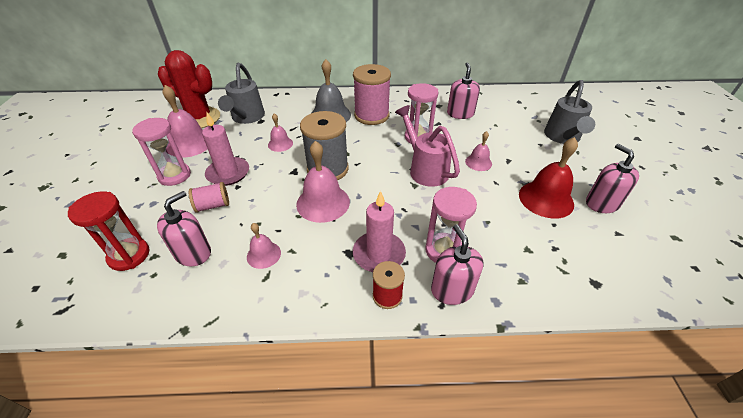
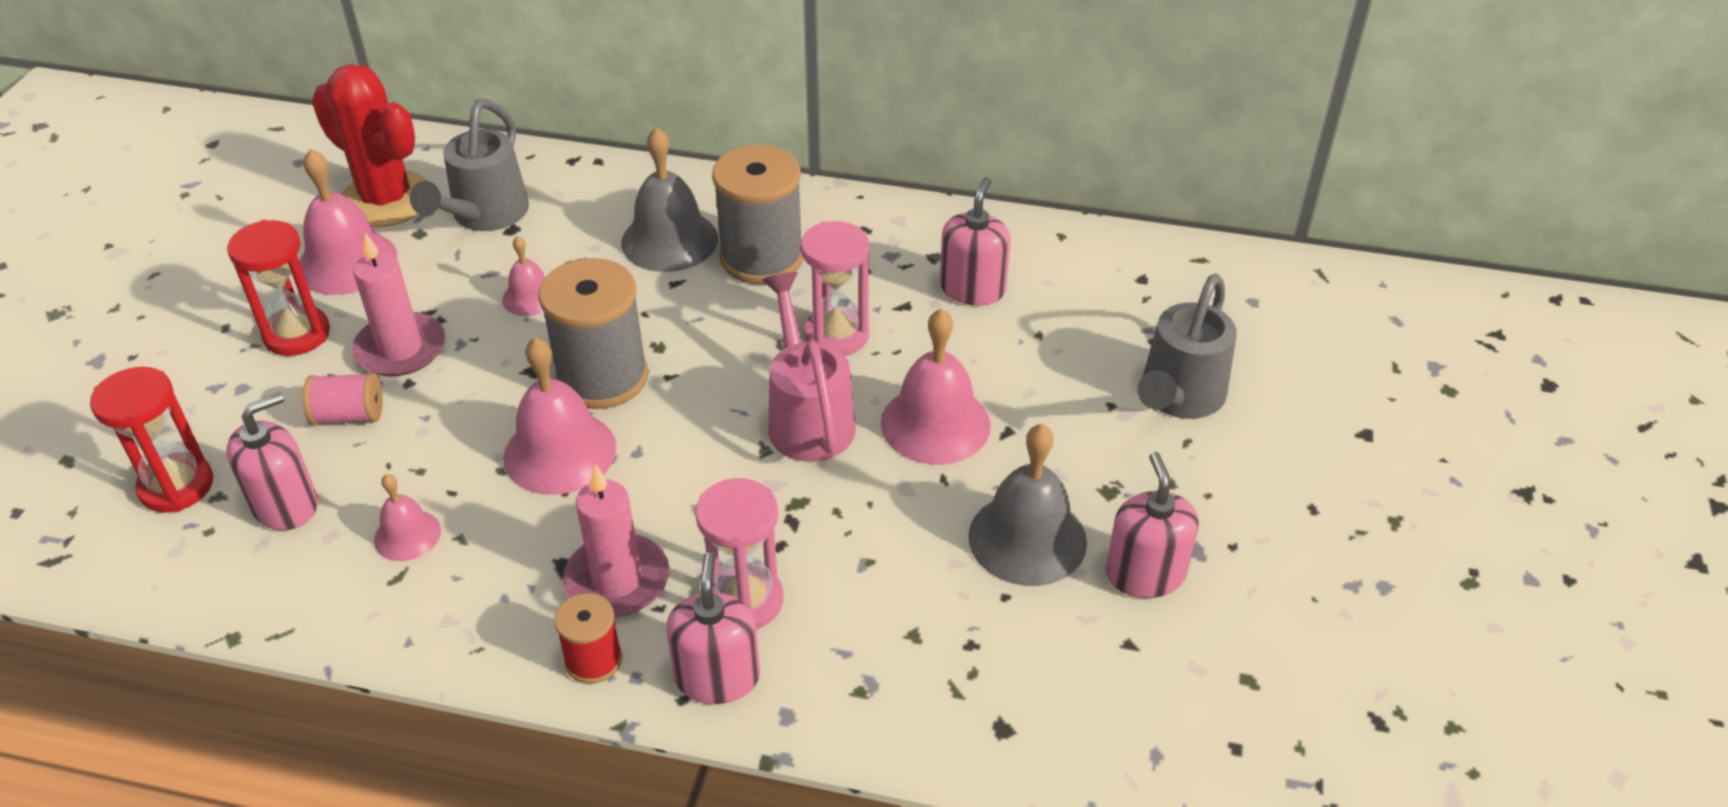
camera: 15 degrees right, 0 degrees up
(174, 176) = (297, 334): pink hourglass -> red hourglass
(371, 115) = (761, 258): pink spool -> grey spool
(478, 162) = (935, 424): pink bell -> pink bell, size x1.80
(546, 199) = (1027, 538): red bell -> grey bell

